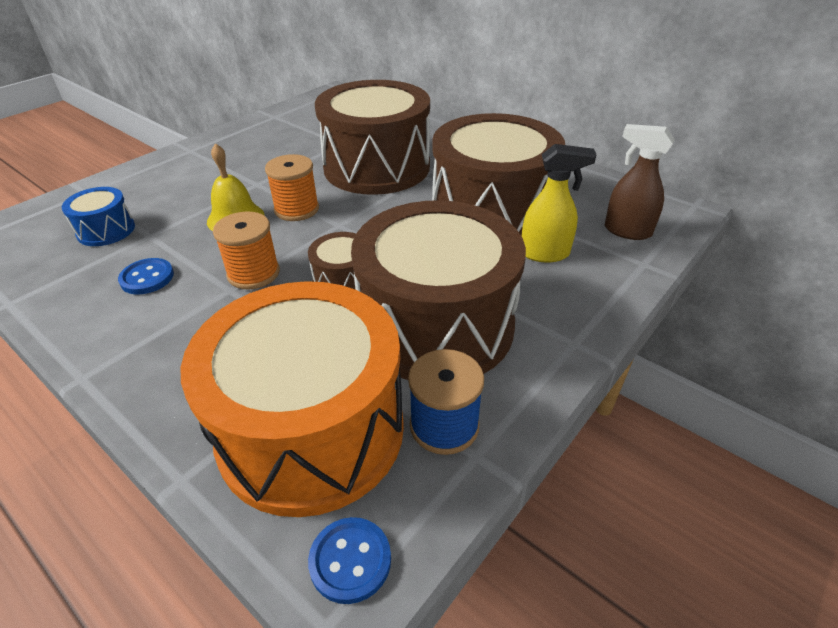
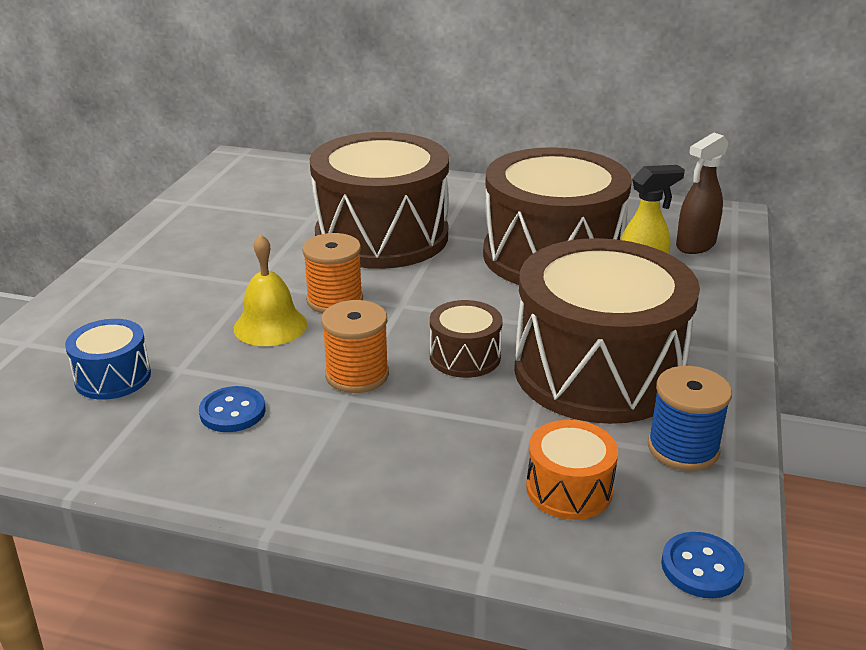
camera: 25 degrees left, 10 degrees down
(311, 430) = (569, 489): orange drum -> orange drum, size x0.43
(626, 231) = (695, 245): brown spray bottle -> brown spray bottle turned 45 degrees counterclockwise

